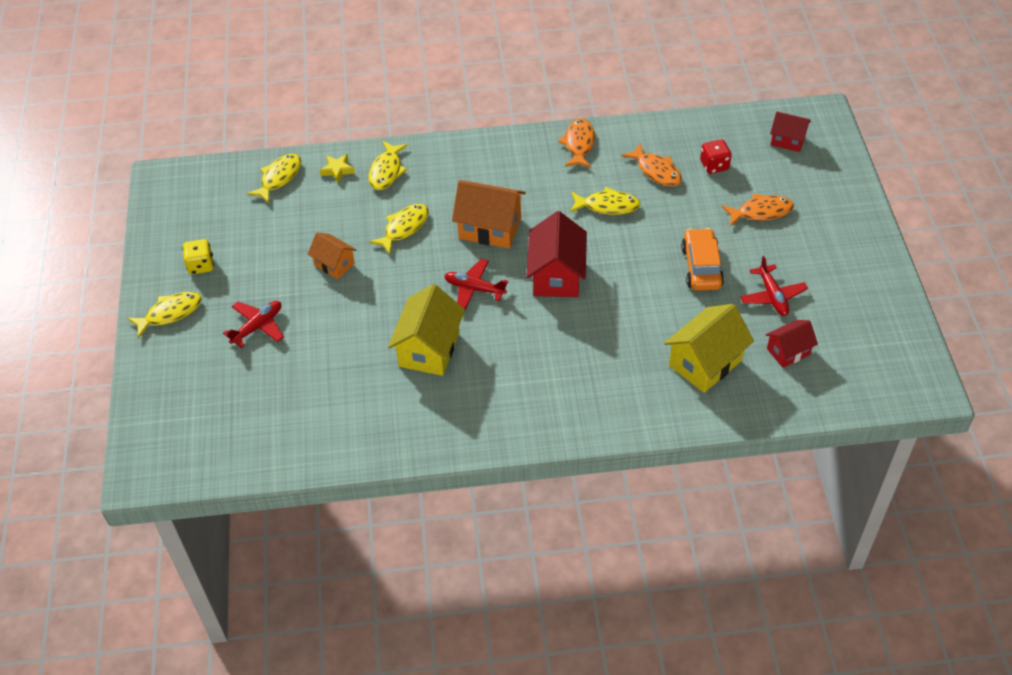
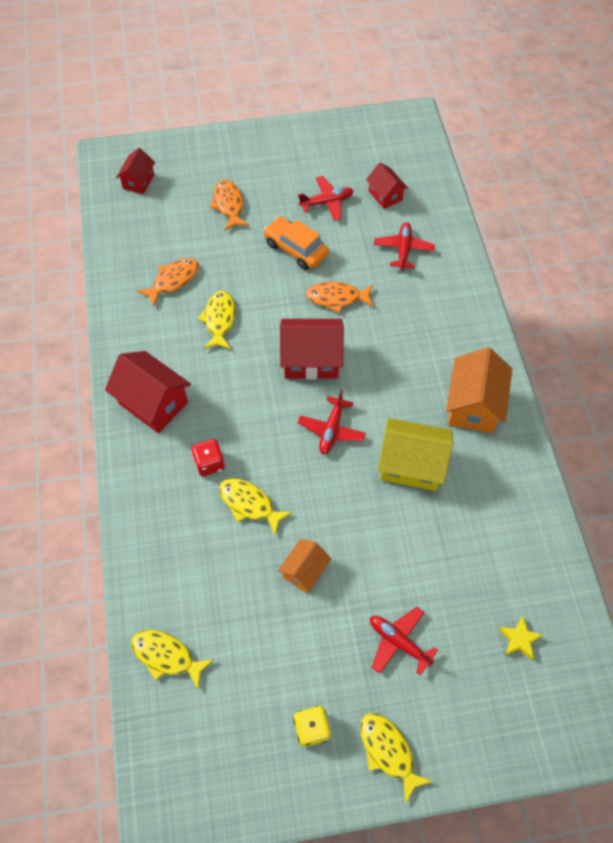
camera: 95 degrees left, 10 degrees up
(337, 170) = (156, 587): yellow star -> yellow star (519, 639)
(386, 171) = (161, 531): yellow fish -> none
(490, 228) = (249, 420): orange house -> orange house (473, 405)
(514, 162) = (153, 403): none -> red house
(579, 144) = (130, 345): orange fish -> orange fish (337, 298)
(701, 267) = (296, 249): orange car -> orange car turned 45 degrees clockwise
(705, 363) = (403, 249): yellow house -> red plane
(714, 165) = (168, 236): red dice -> red dice (209, 463)

